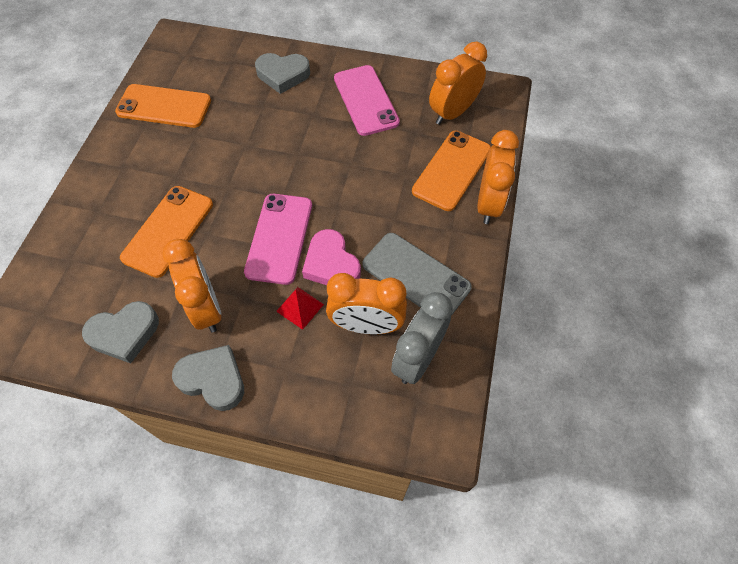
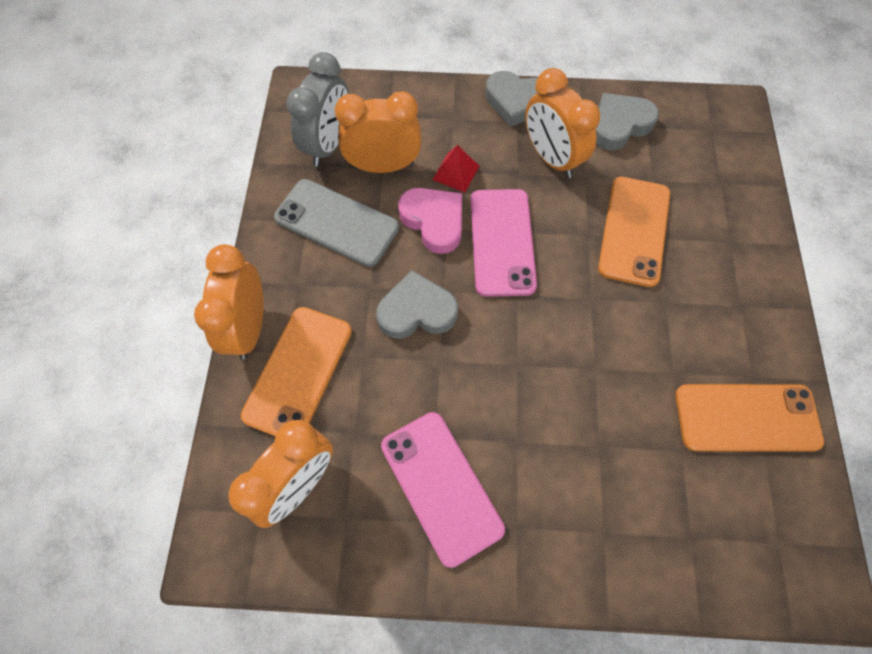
camera: 170 degrees right, 5 degrees up
(283, 75) = (592, 521): grey heart -> grey heart (417, 311)

